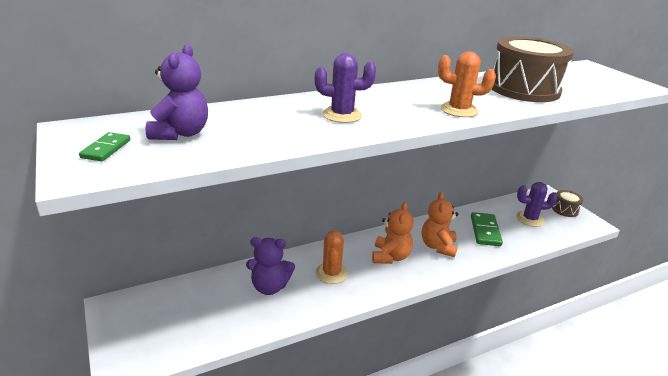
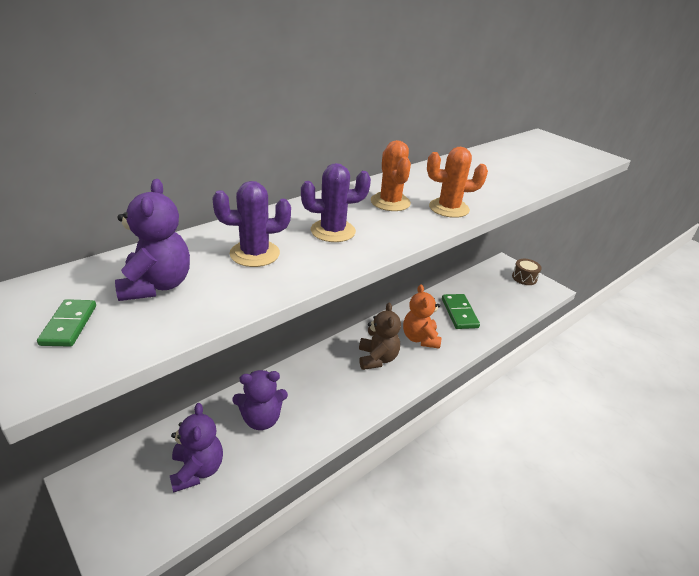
camera: 15 degrees left, 5 degrees up
(203, 315) = (197, 470): none -> purple teddy bear
(331, 273) = (322, 389): orange cactus -> orange cactus (390, 202)
(390, 256) = (377, 358): orange teddy bear -> brown teddy bear
(524, 89) = (497, 172): brown drum -> none
(530, 219) = (496, 293): purple cactus -> purple cactus (255, 254)

